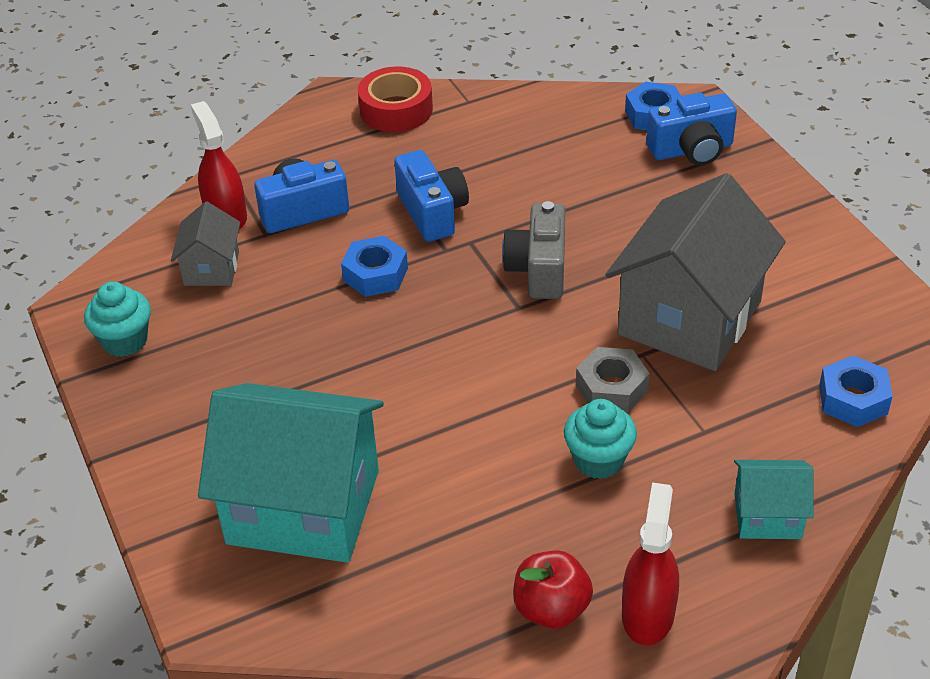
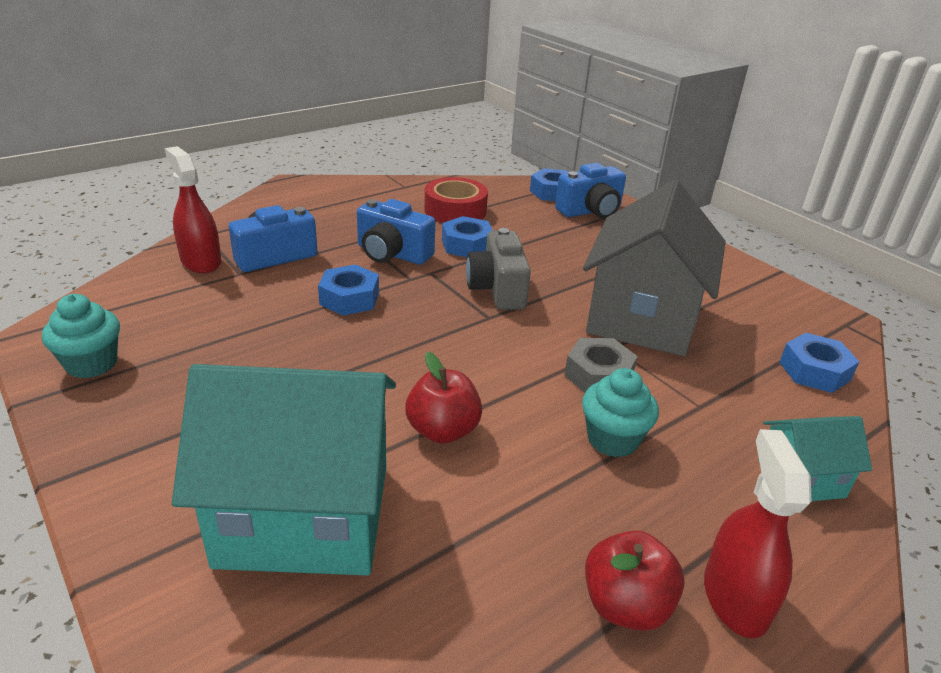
camera: 15 degrees left, 10 degrees down
(211, 268) = (187, 300): grey house -> none
(396, 110) = (346, 192): red tape -> red tape (455, 211)
(432, 212) = (392, 254): blue camera -> blue camera turned 150 degrees clockwise
(438, 437) = (443, 430): none -> red apple
(521, 202) = (467, 245): none -> blue nut

